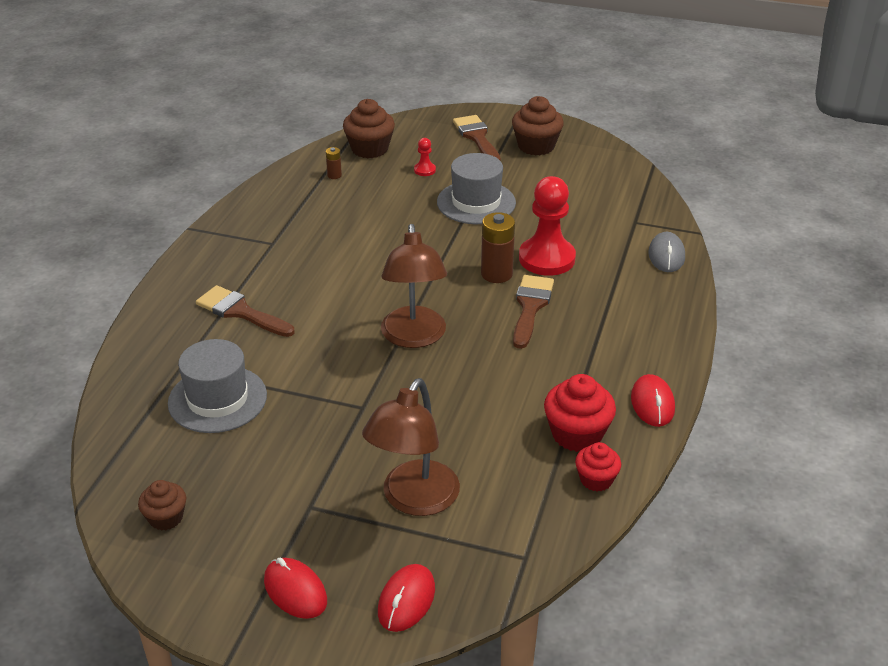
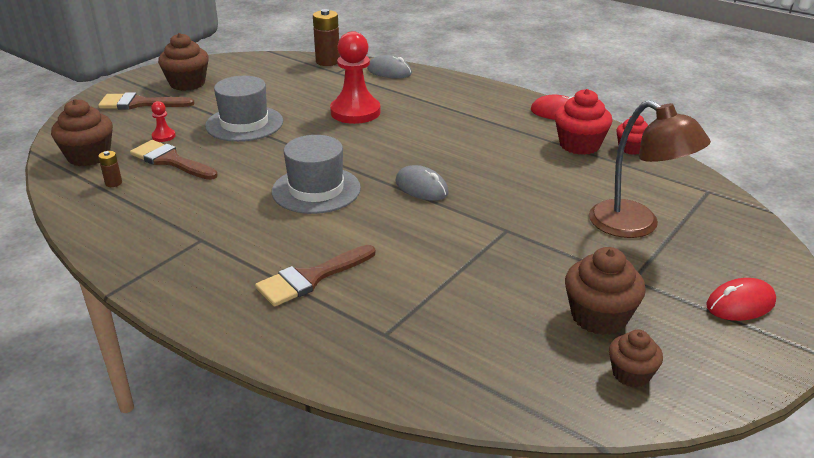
camera: 70 degrees left, 5 degrees down
(217, 399) = (453, 314): grey hat -> grey hat (316, 190)
(241, 489) = (599, 317): none -> brown cupcake
(406, 600) = (752, 249): red mouse -> none
(414, 337) = (421, 188): brown lamp -> grey mouse
(496, 274) = (359, 135): brown battery -> brown battery (328, 61)
(530, 307) = (415, 131): brown brush -> brown brush (170, 161)

